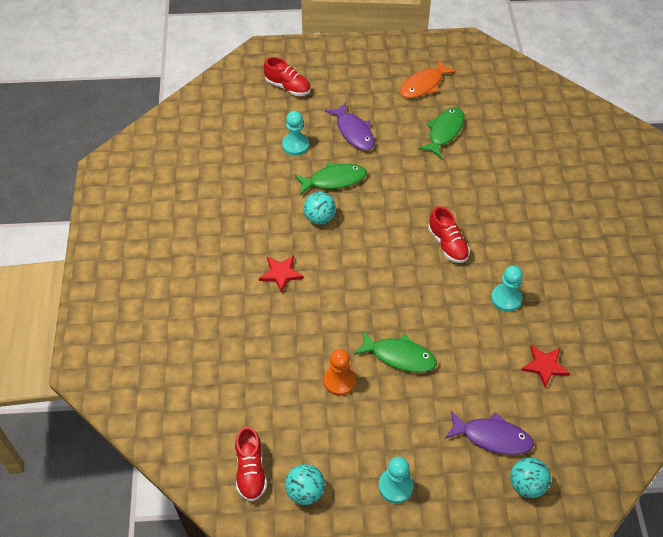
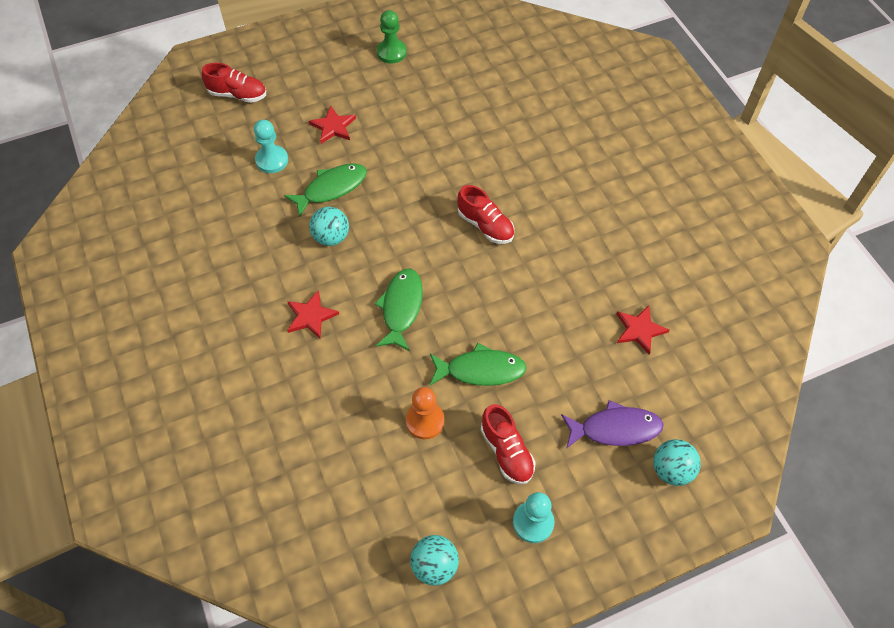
camera: 20 degrees left, 5 degrees up
(251, 471) = (362, 564): red shoe -> red shoe (506, 452)
(353, 132) = (333, 127): purple fish -> red star
(423, 85) = (391, 52): orange fish -> green pawn
(444, 132) = (434, 99): green fish -> green fish (401, 308)
(506, 298) = (571, 267): turquoise pawn -> none

